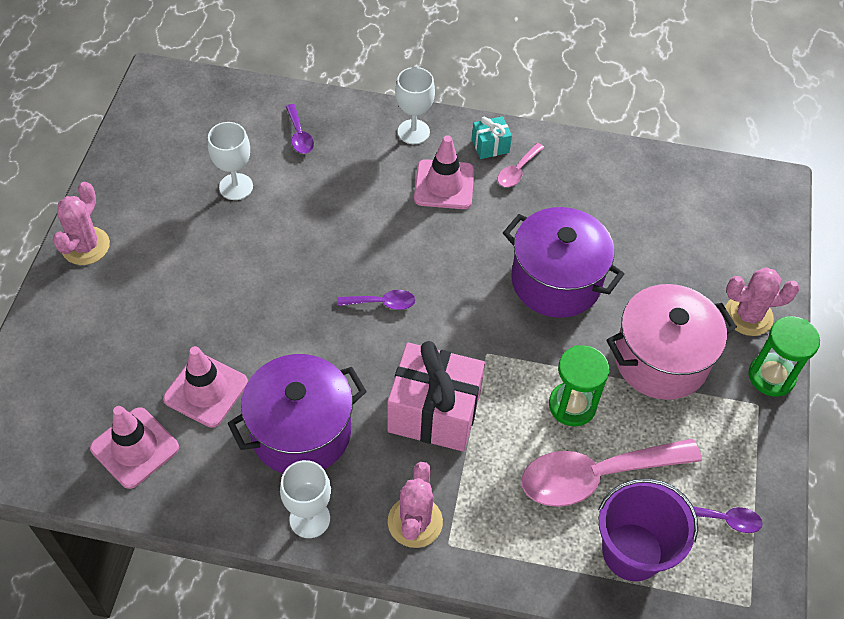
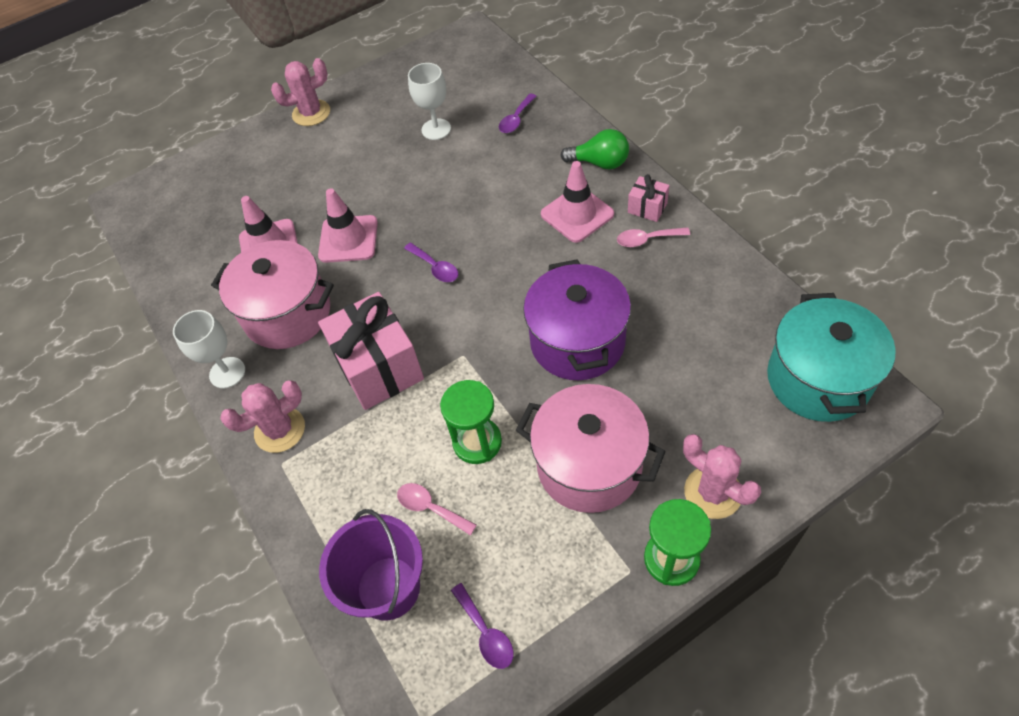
camera: 55 degrees right, 0 degrees up
(135, 448) = (196, 251): pink traffic cone -> pink traffic cone (348, 239)
(301, 432) = (287, 314): purple pot -> pink pot
(413, 132) = (599, 163): white goblet -> green light bulb
(490, 146) = (647, 208): turquoise gift -> pink gift
(595, 476) = (430, 508): pink spoon -> pink spoon, size x0.45
(727, 195) = (818, 379): none -> turquoise pot

